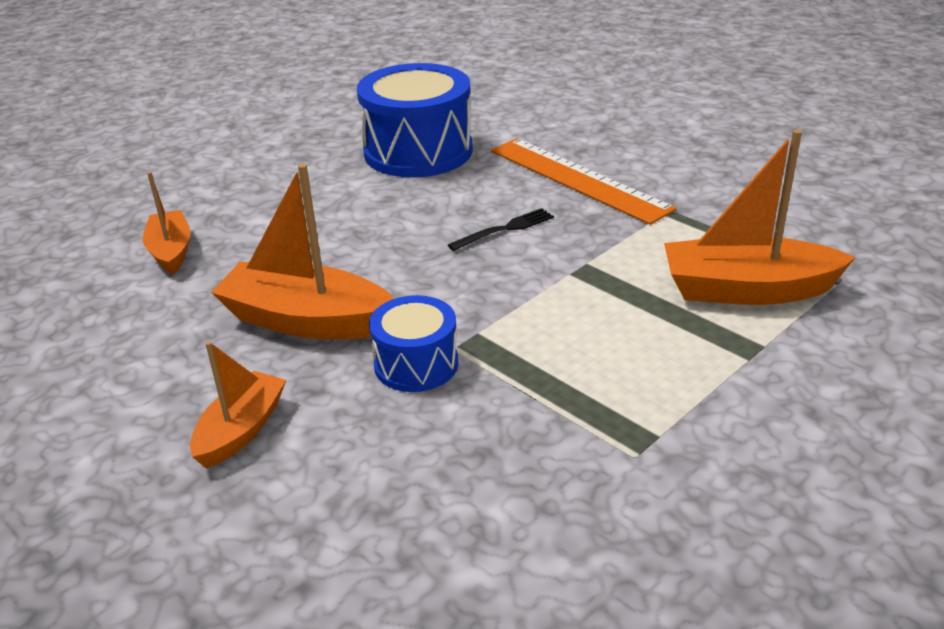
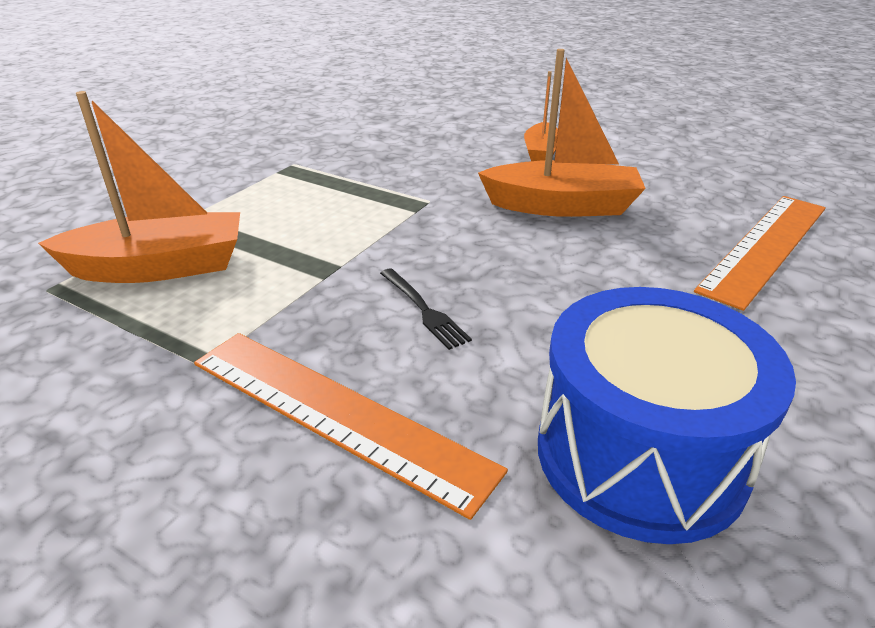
camera: 165 degrees right, 0 degrees up
(171, 251) = (765, 247): orange boat -> orange ruler
(416, 364) = (453, 189): blue drum -> none
(505, 229) = (424, 310): black fork -> black fork turned 75 degrees counterclockwise

